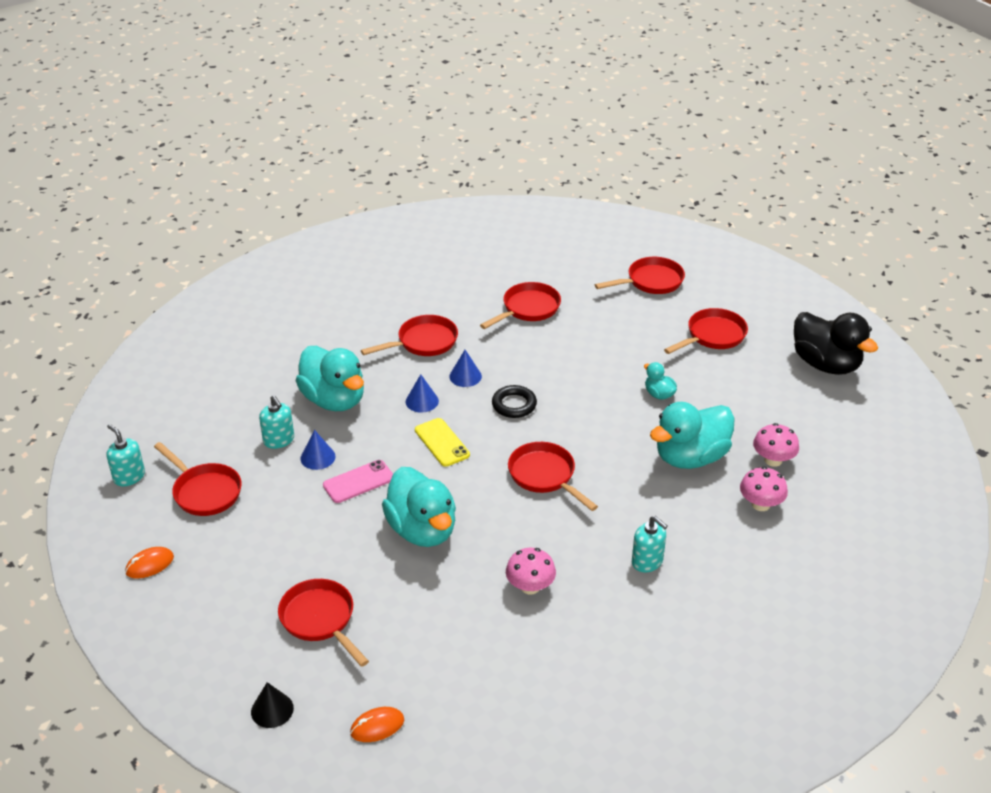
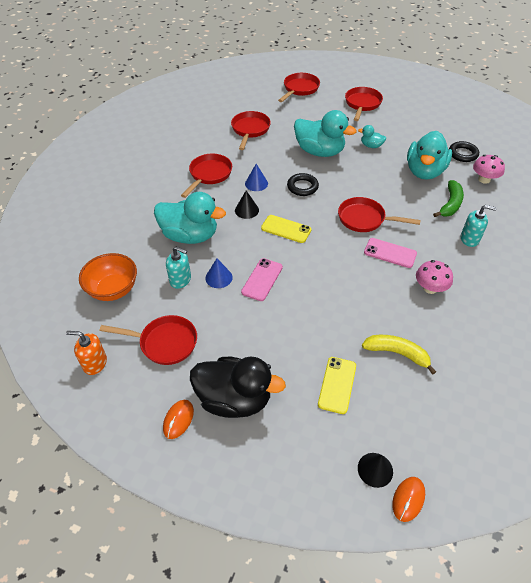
camera: 35 degrees left, 10 degrees up
(129, 476) = (95, 363): turquoise soap dispenser -> orange soap dispenser
(208, 417) = (113, 289): none -> orange bowl
(320, 620) = (337, 385): red pan -> yellow phone
(377, 726) = (449, 434): orange mouse -> orange mouse (408, 499)
(414, 627) = (397, 353): none -> yellow banana
(422, 401) = (246, 210): blue cone -> black cone
(422, 530) = (333, 288): turquoise duck -> turquoise duck (319, 152)
(529, 527) = (390, 253): none -> pink phone
(674, 511) = (450, 204): none -> green banana
(773, 460) = (463, 154): pink mushroom -> black ring
(825, 364) = (429, 96): black duck -> black duck (234, 399)

